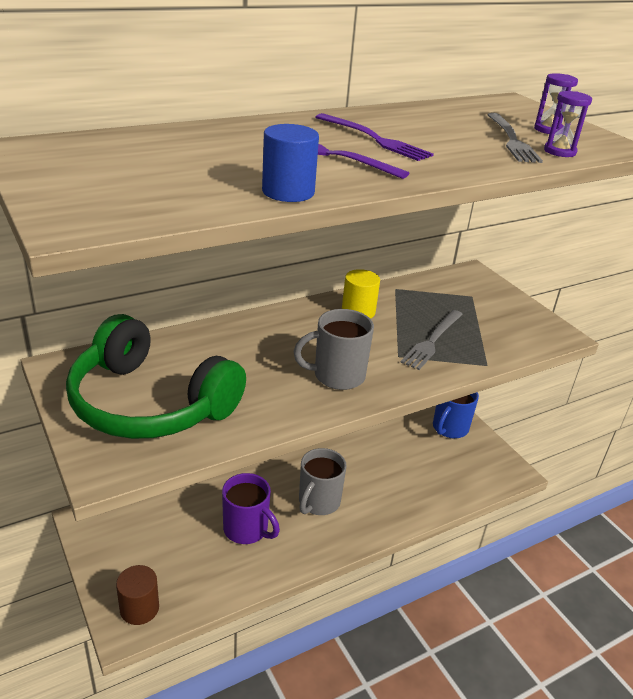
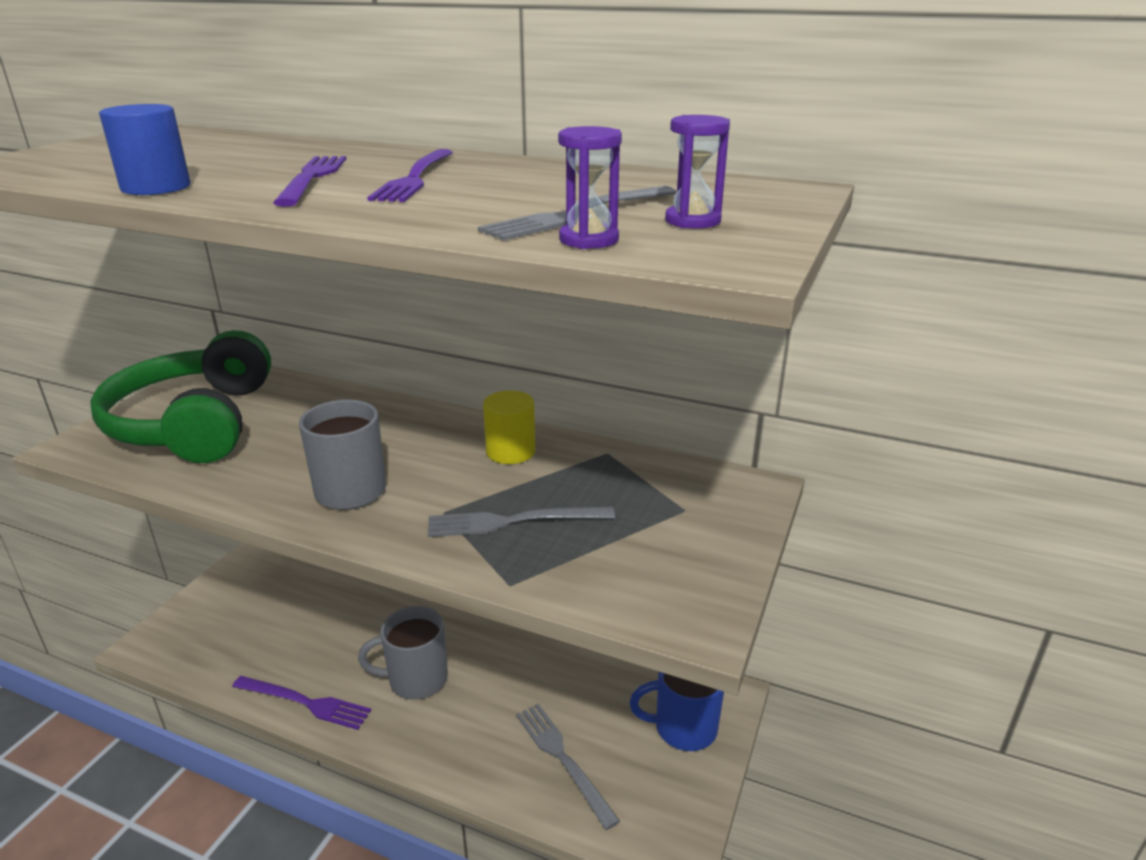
camera: 55 degrees right, 5 degrees down
(139, 608) = (173, 641): brown cylinder -> none
(247, 529) = (327, 650): purple mug -> none
(286, 560) = (305, 702): none -> purple fork
(432, 477) = (563, 759): none -> grey fork

